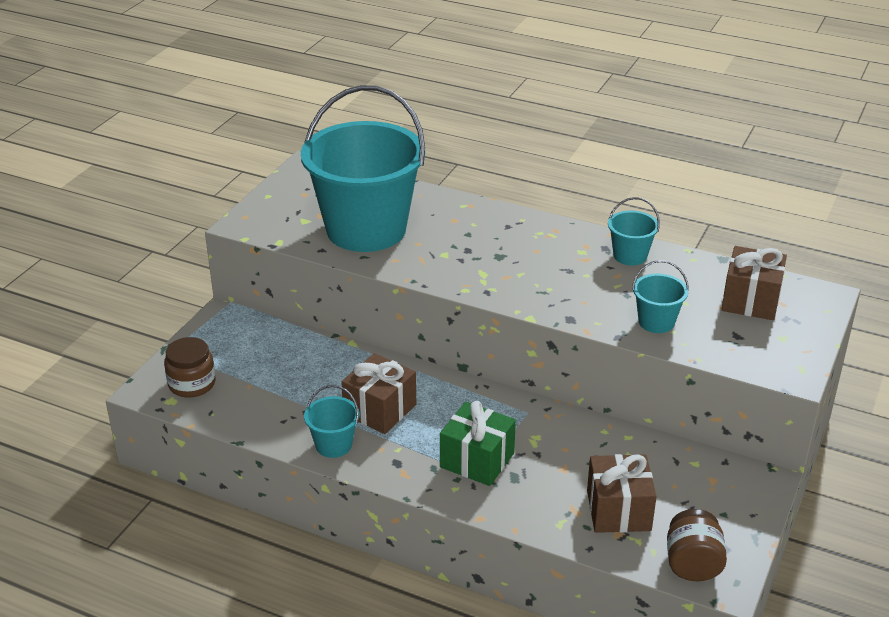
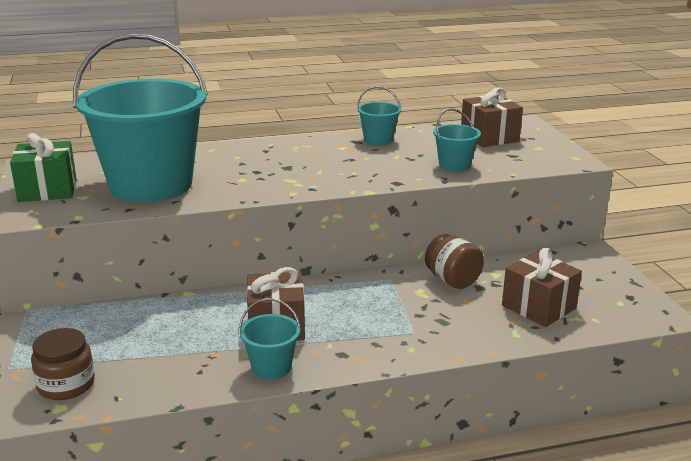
camera: 40 degrees left, 10 degrees down
(477, 460) = (400, 323): green gift -> green gift (47, 190)
(692, 564) = (628, 314): brown jar -> brown jar (452, 280)

